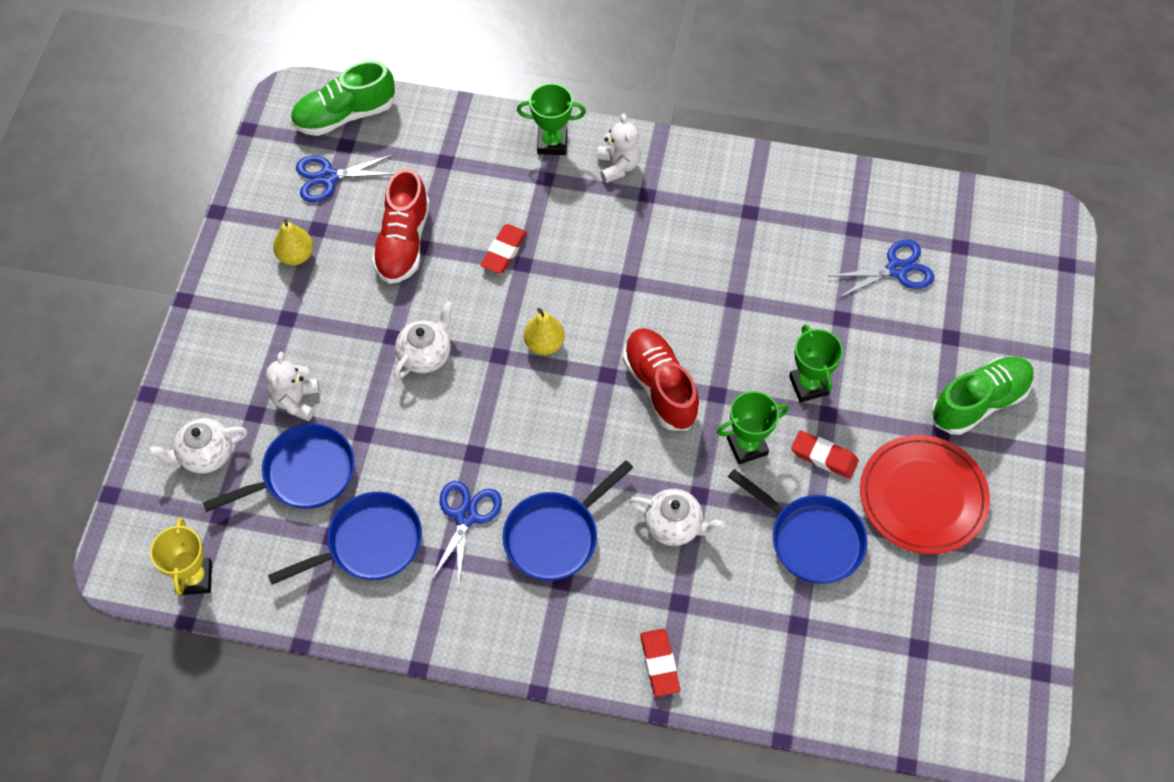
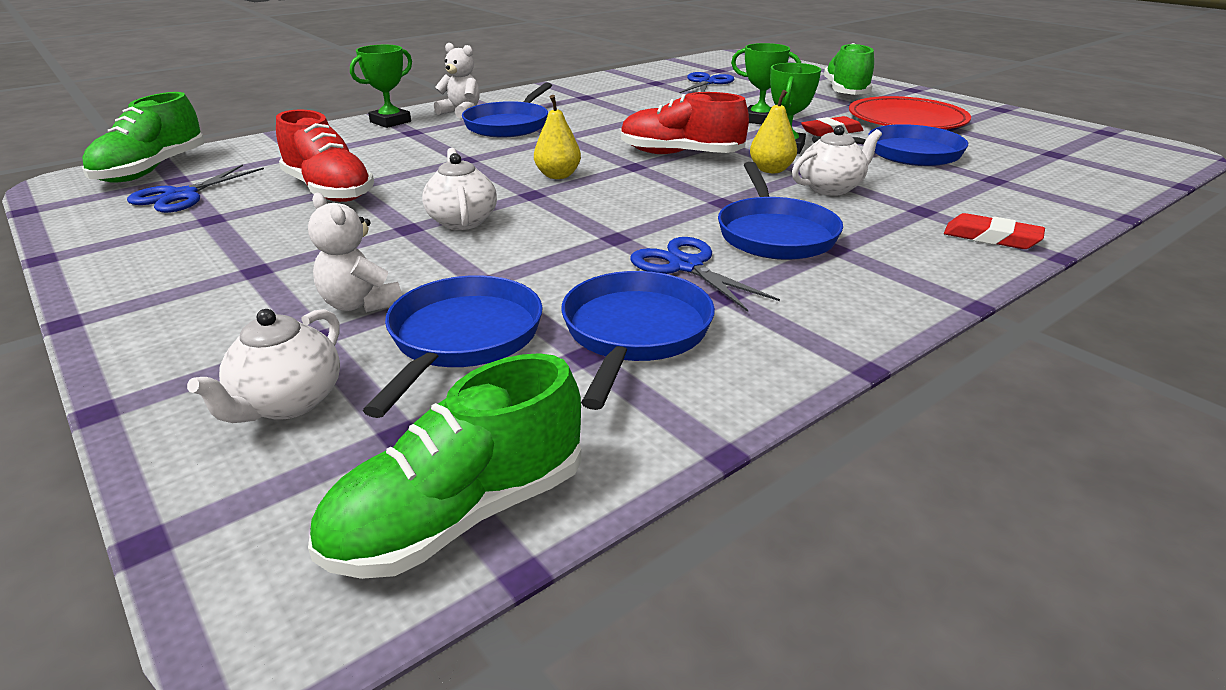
camera: 50 degrees left, 30 degrees down
(194, 578) = (459, 515): yellow trophy -> green shoe
(296, 255) = (206, 238): yellow pear -> yellow pear (771, 170)
(504, 251) = (438, 161): red eraser -> none
(621, 224) = (509, 125): none -> blue pan

